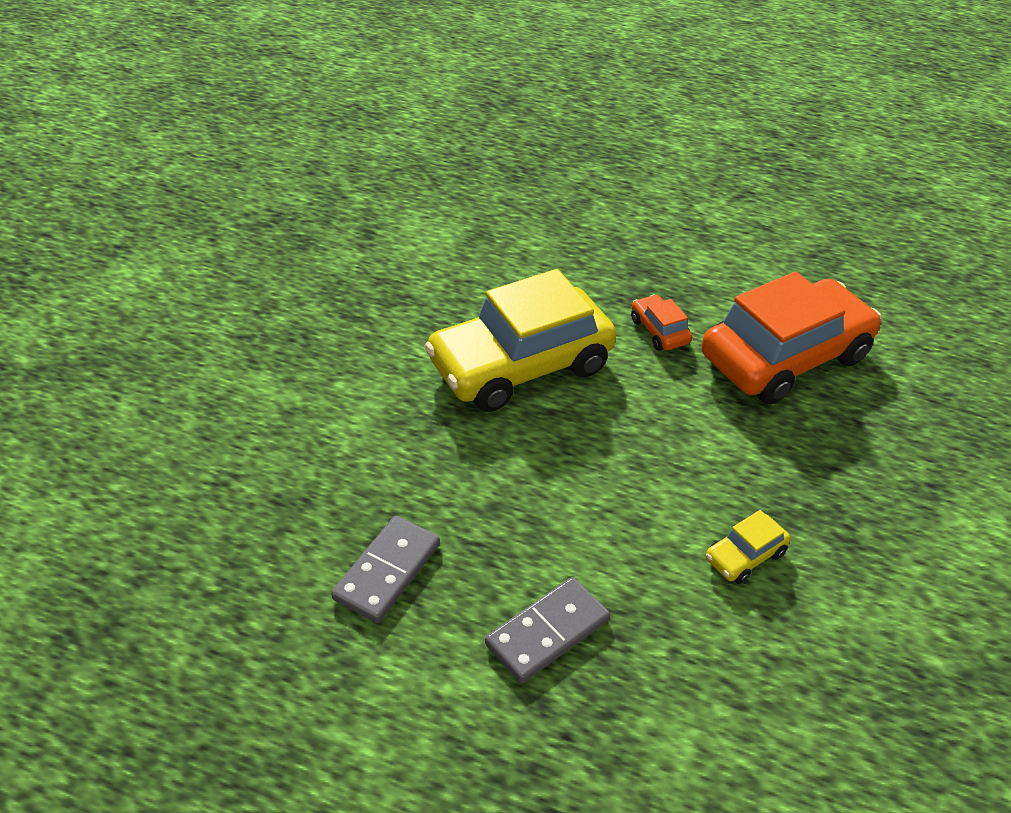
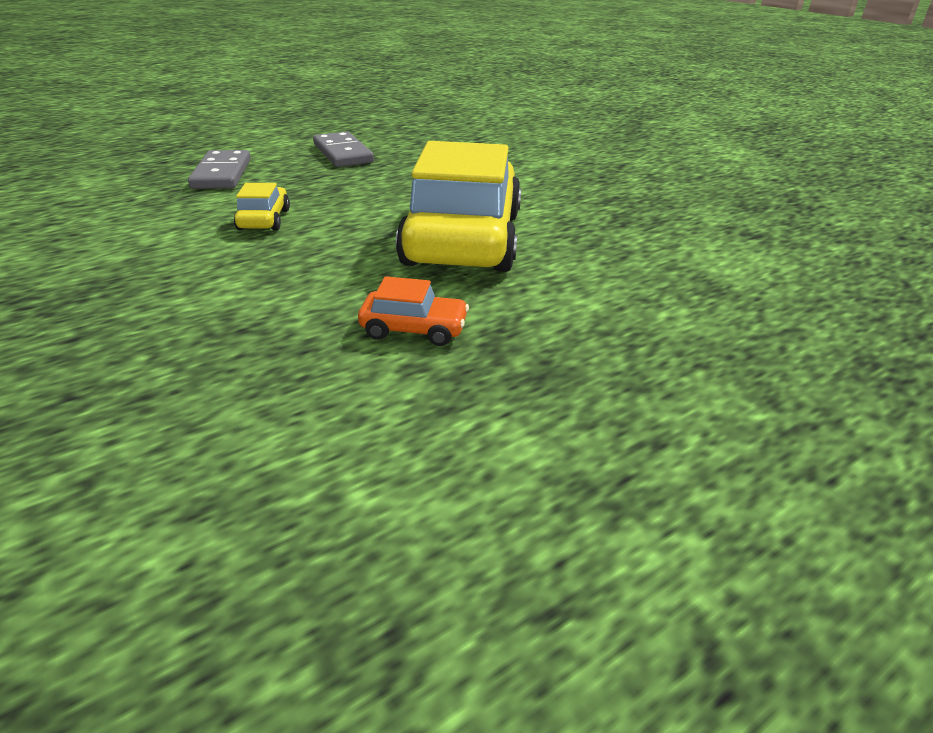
camera: 125 degrees right, 10 degrees down
(744, 556) = (119, 247): yellow car -> yellow car (264, 219)
(785, 357) = (239, 401): orange car -> none

